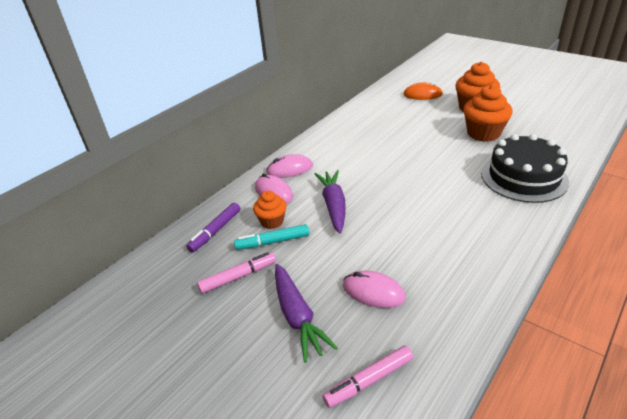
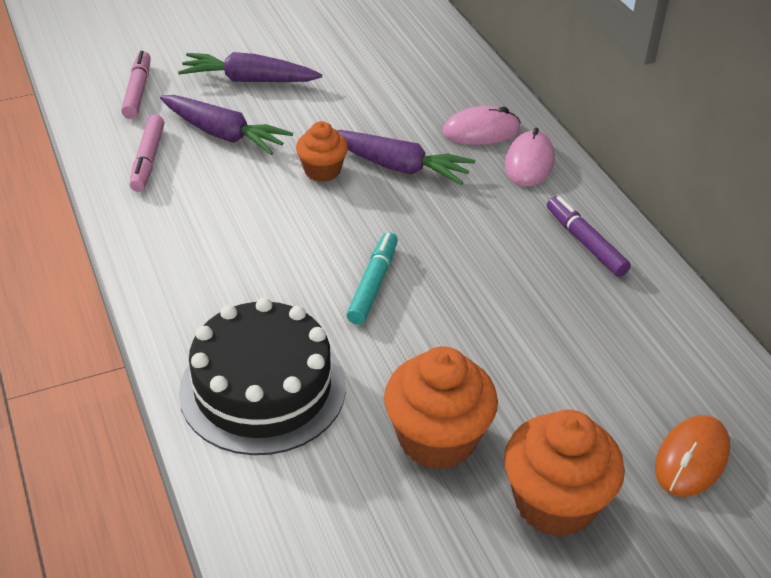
camera: 115 degrees right, 5 degrees up
(215, 231) = (440, 69): purple marker -> purple marker (585, 243)
(238, 277) = (344, 64): pink marker -> pink marker (148, 159)
(272, 221) = (416, 110): orange cupcake -> orange cupcake (322, 171)
(273, 242) = (376, 100): turquoise marker -> turquoise marker (373, 284)
(373, 292) = (223, 134): pink mouse -> purple carrot

